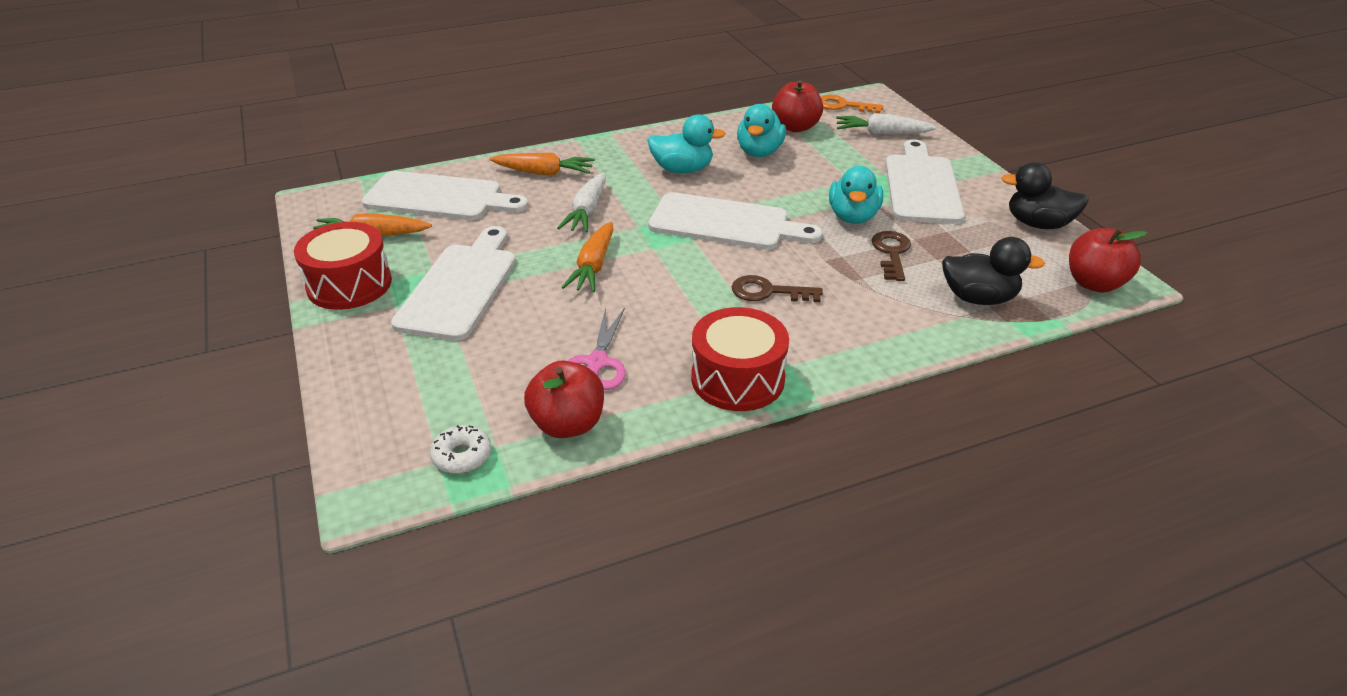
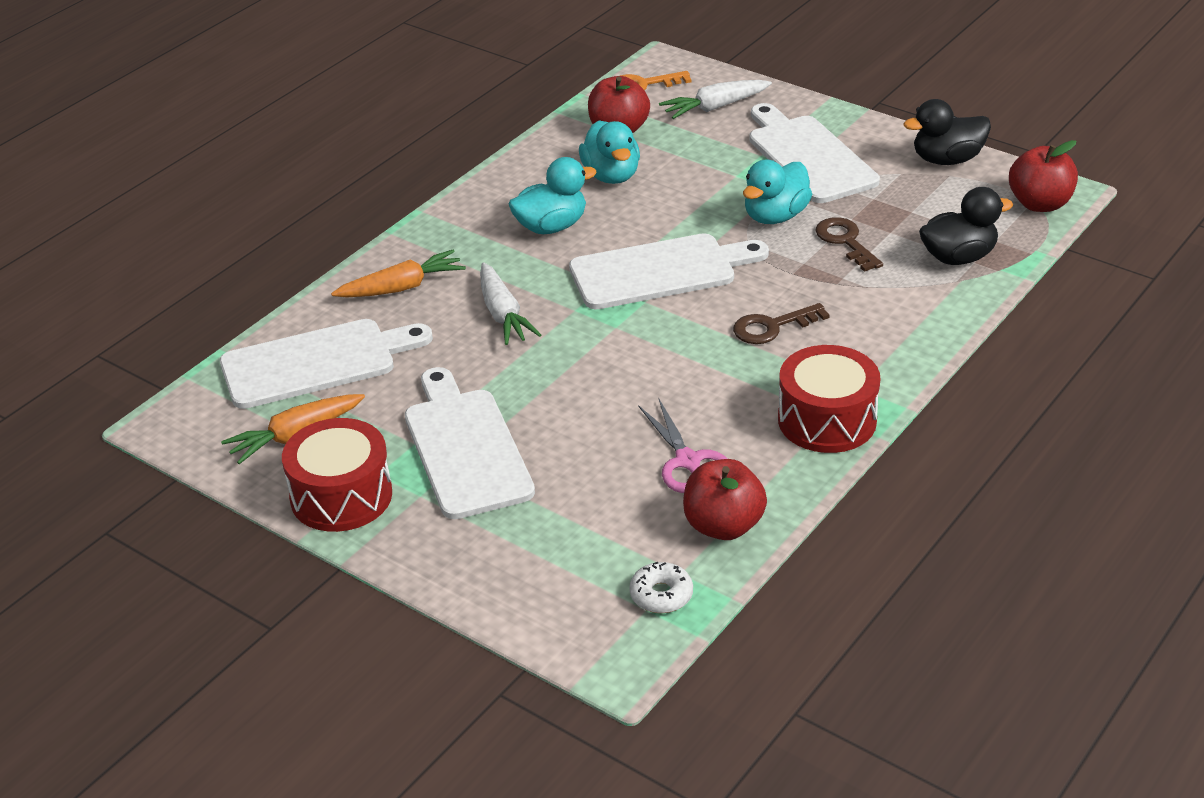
camera: 30 degrees left, 0 degrees up
(593, 266) = (577, 370): orange carrot -> none
(853, 217) = (775, 216): turquoise duck -> turquoise duck turned 60 degrees clockwise

